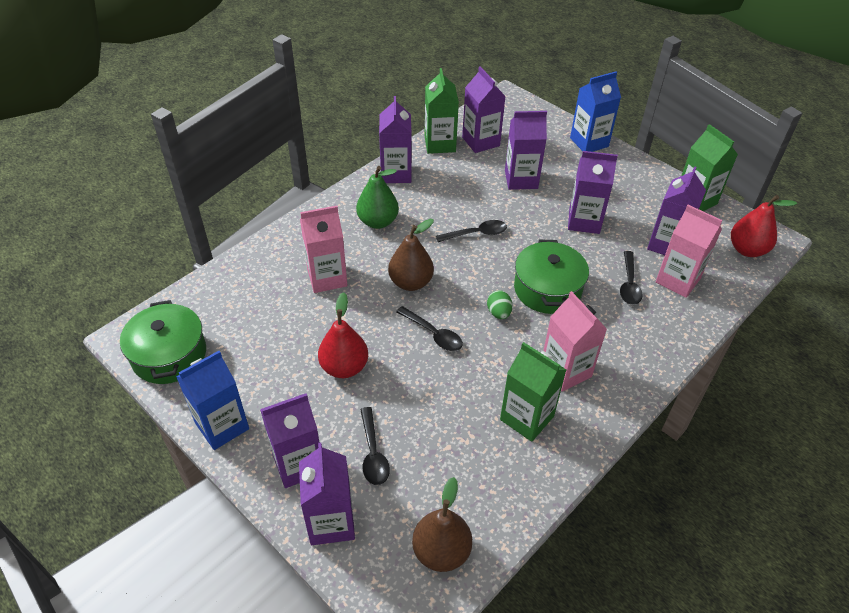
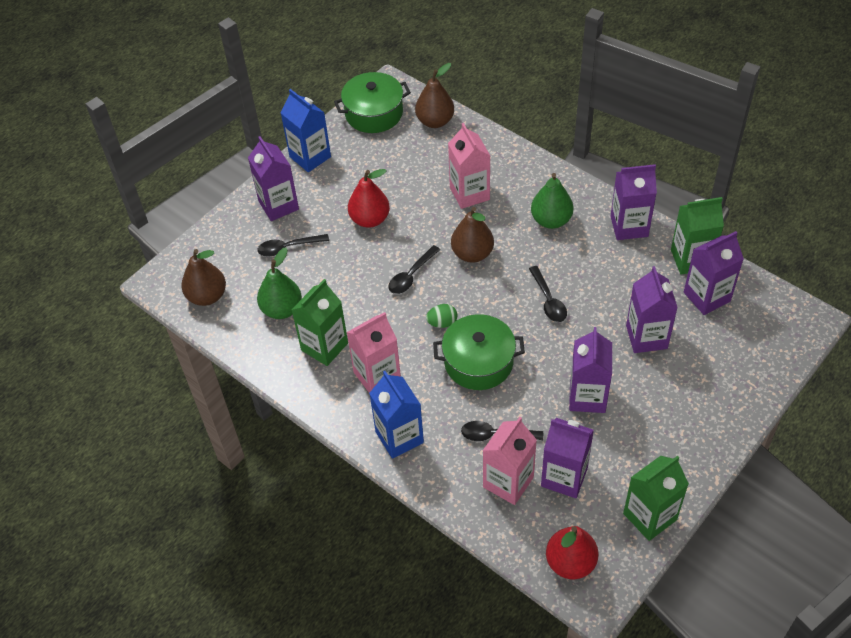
camera: 90 degrees right, 5 degrees up
(206, 298) = (435, 121): none -> brown pear
(331, 522) = (231, 231): purple carton -> none
(470, 461) = (282, 309): none -> green pear
(589, 142) = (738, 407): blue carton -> blue carton (399, 437)

